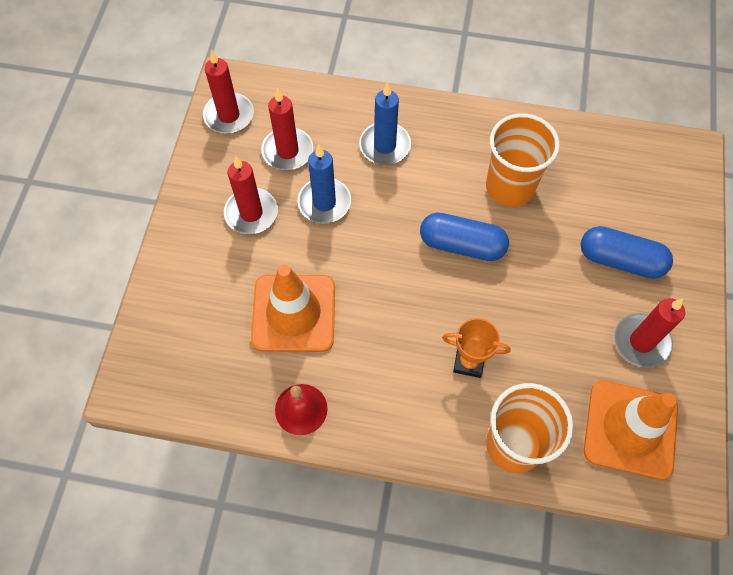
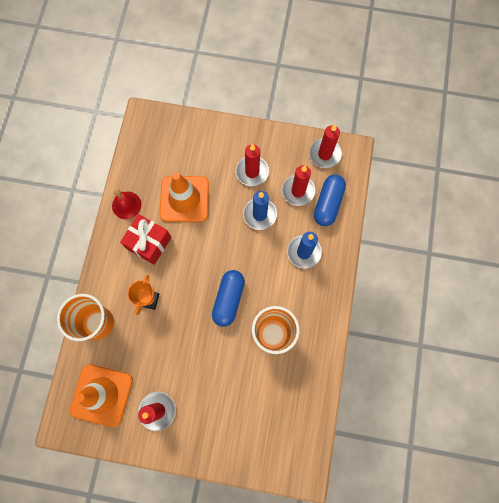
camera: 90 degrees right, 10 degrees up
(371, 367) = (149, 243): none -> red gift
(620, 260) = (216, 405): blue capsule -> blue capsule (328, 204)

